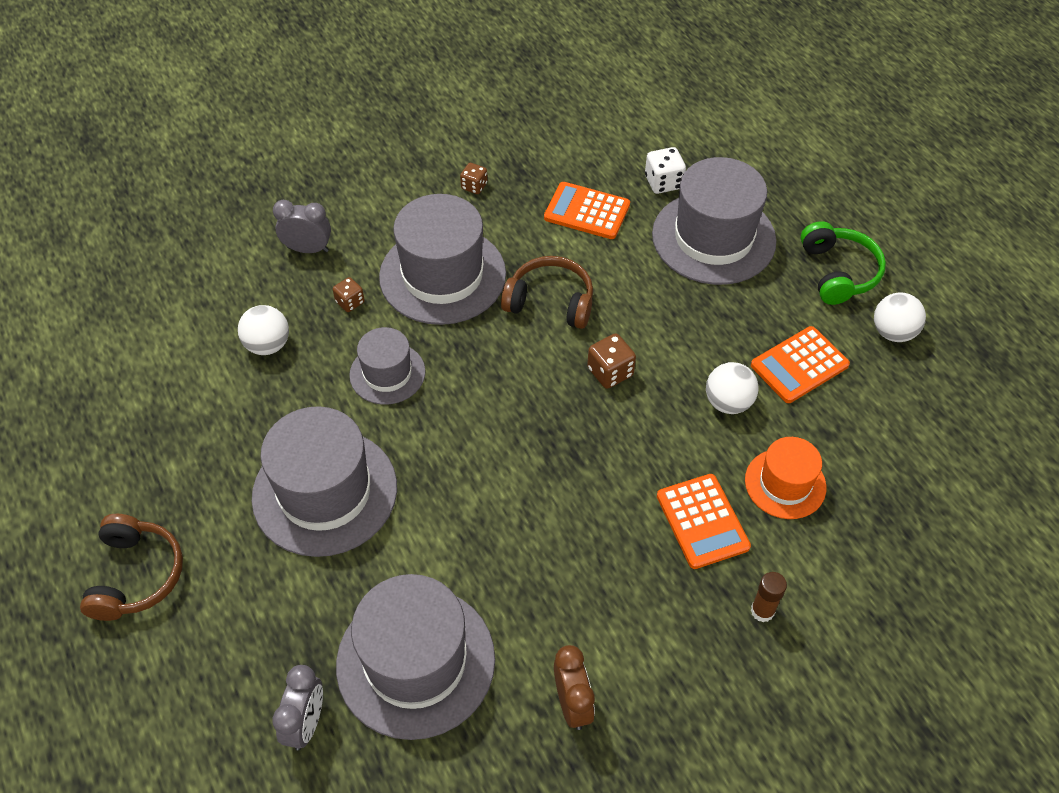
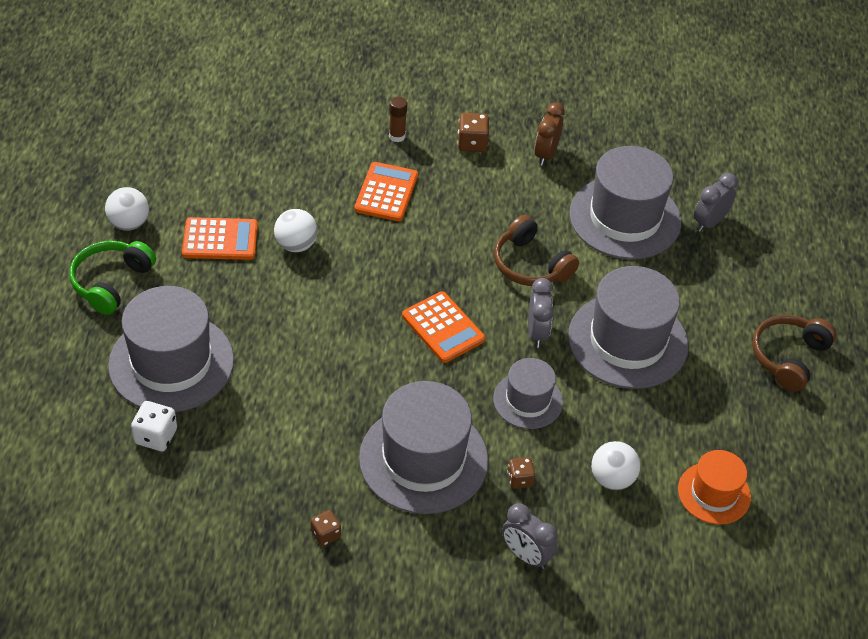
camera: 150 degrees left, 5 degrees down
(423, 447) = (537, 333): none -> grey clock
(550, 302) = (354, 385): brown headphones -> brown headphones (531, 264)
(587, 211) = (249, 447): orange calculator -> orange calculator (443, 328)
(610, 372) = (358, 309): brown dice -> brown dice (472, 143)
(785, 483) = (312, 183): orange hat -> orange hat (714, 493)

